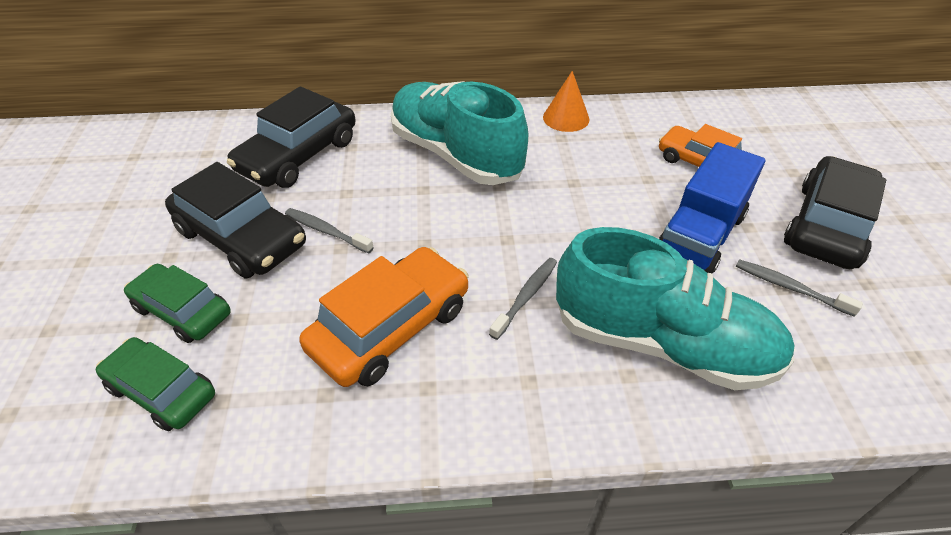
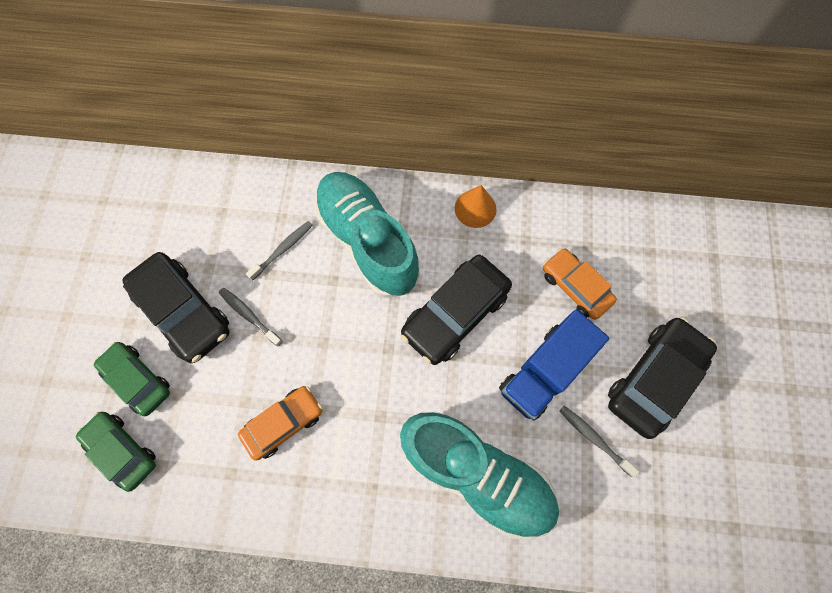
camera: 10 degrees right, 25 degrees up
(298, 155) = (236, 221): black car -> black car (455, 313)
(390, 328) = (283, 423): orange car -> orange car, size x0.66
(526, 296) = (388, 411): grey toothbrush -> grey toothbrush (283, 249)

